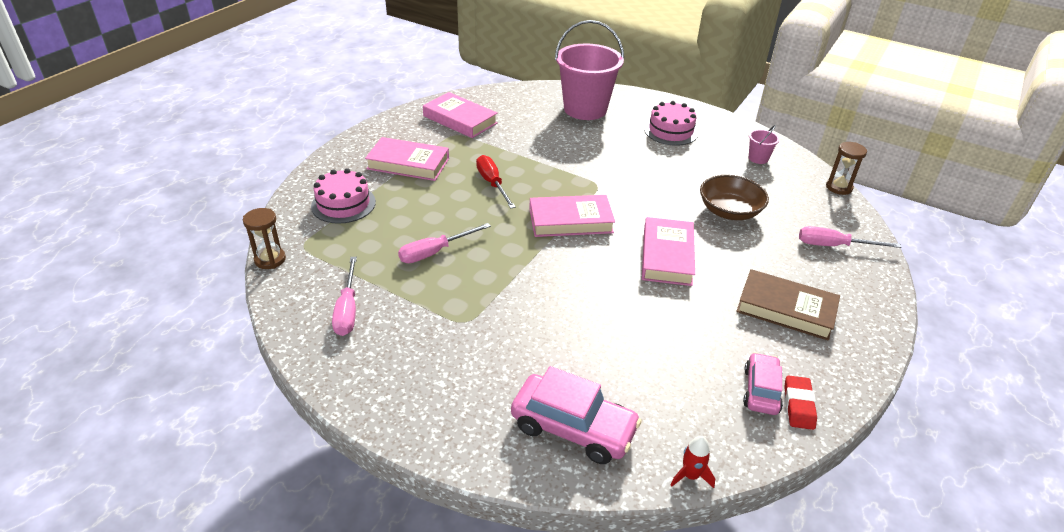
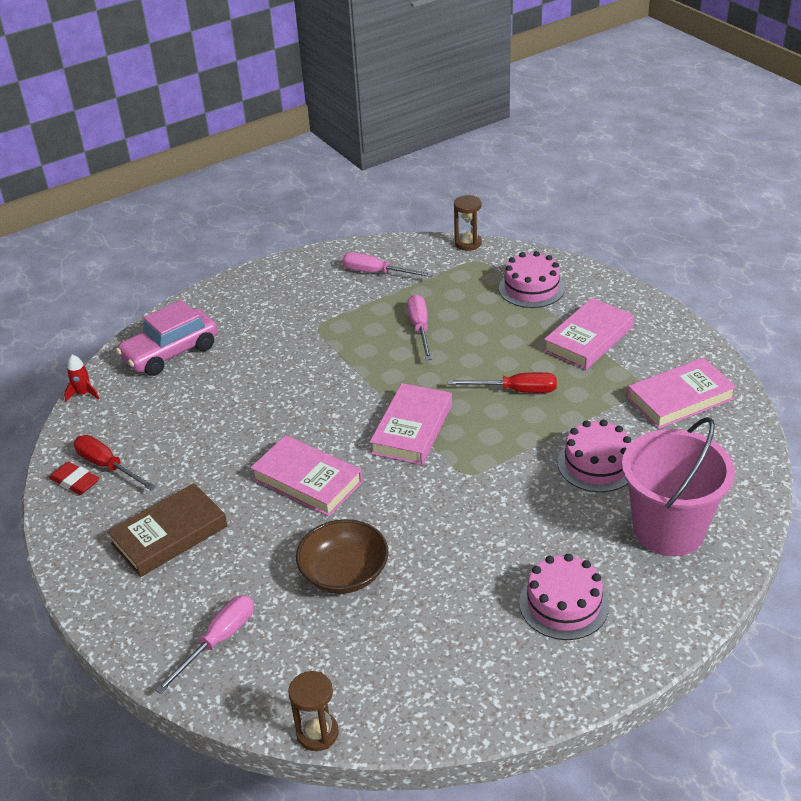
camera: 120 degrees right, 0 degrees up
(547, 139) = (597, 464): none -> pink cake
(758, 158) = (440, 674): pink bucket -> none
(761, 390) = (108, 466): pink car -> red screwdriver

